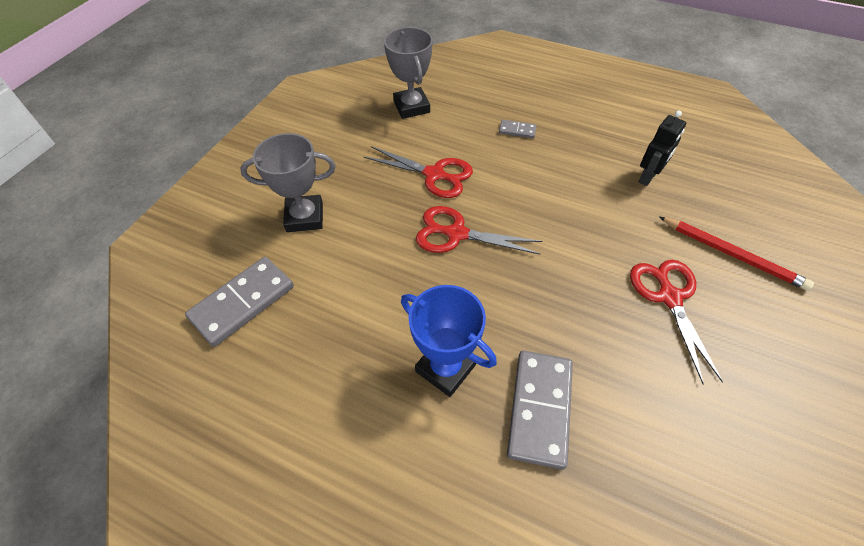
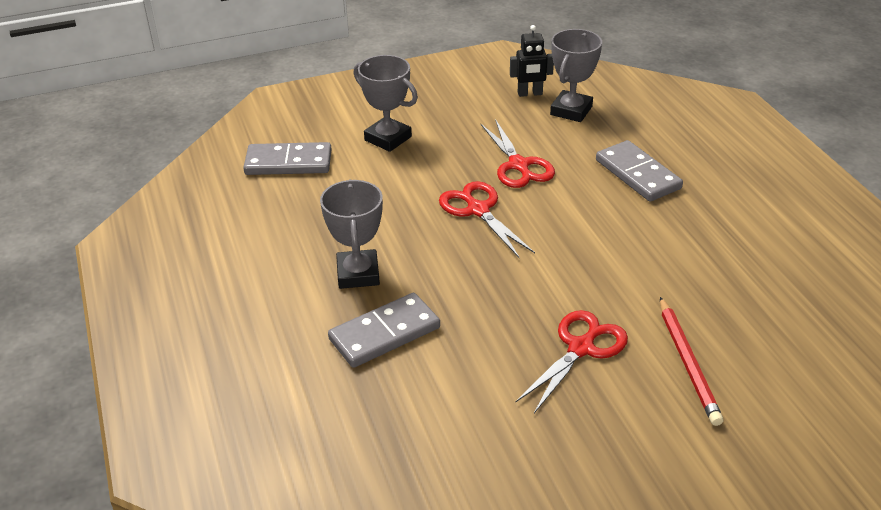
camera: 45 degrees right, 15 degrees down
(445, 368) = (358, 274): blue trophy -> grey trophy
(517, 130) = (638, 174): grey domino -> grey domino, size x2.10
(648, 177) = (704, 272): black robot -> black robot (530, 94)

